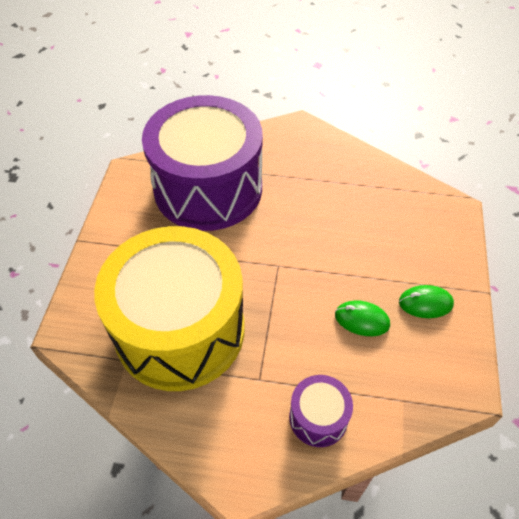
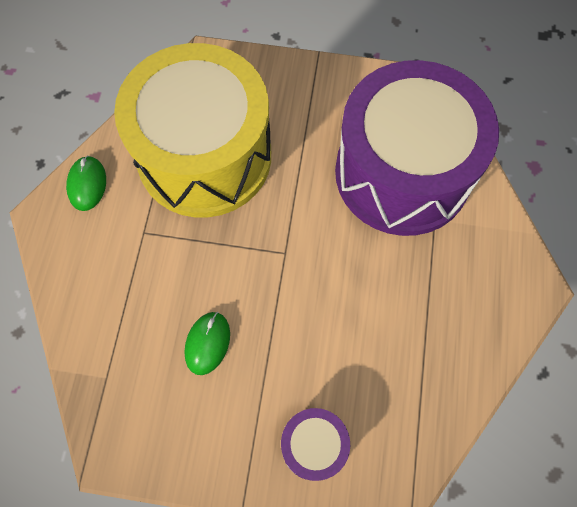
camera: 90 degrees right, 15 degrees up
(318, 417) = (97, 288): purple drum -> purple drum (313, 446)
(425, 303) = (227, 424): green mouse -> green mouse (87, 184)

